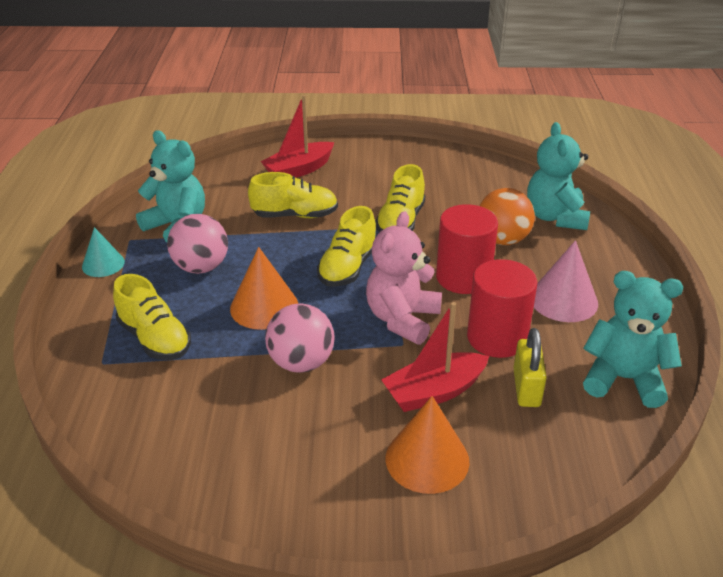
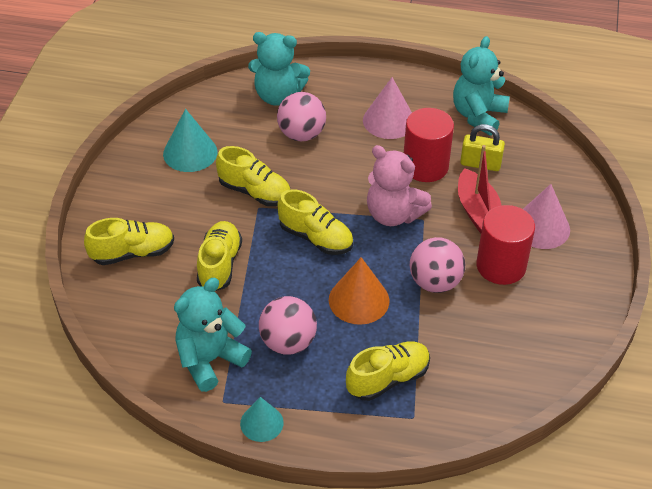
camera: 80 degrees left, 10 degrees up
(299, 170) = (132, 253): red boat -> yellow shoe
(427, 459) = (541, 227): orange cone -> pink cone
(439, 179) = (190, 153): none -> turquoise cone
(463, 277) = (348, 169): red cylinder -> red cylinder (501, 266)
(502, 240) = (301, 134): orange ball -> pink ball

